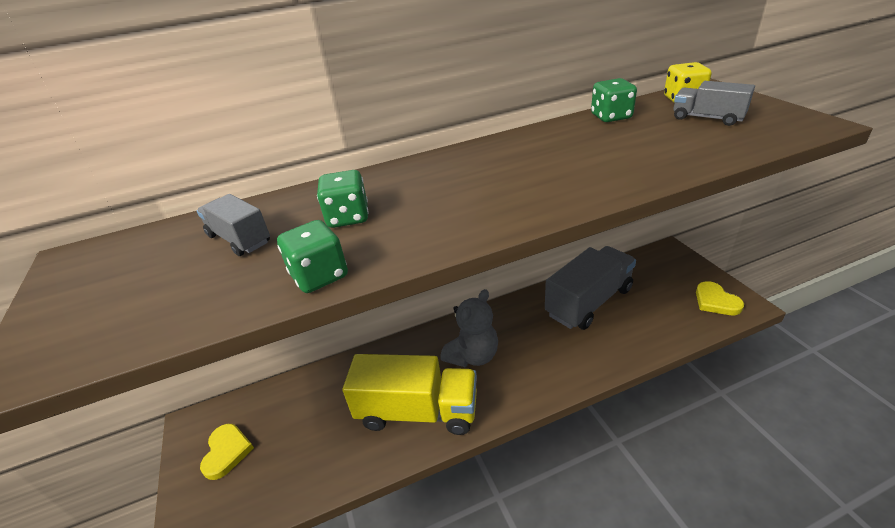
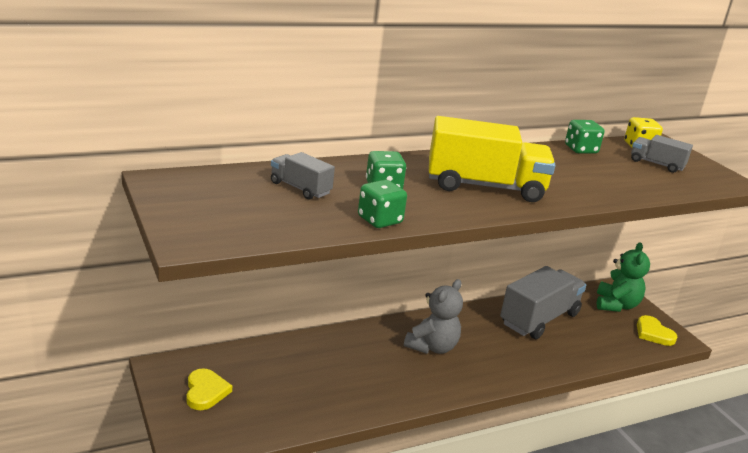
camera: 10 degrees left, 10 degrees down
(417, 411) = (385, 381): yellow truck -> yellow truck (484, 186)
(671, 271) = (616, 305): none -> green teddy bear

